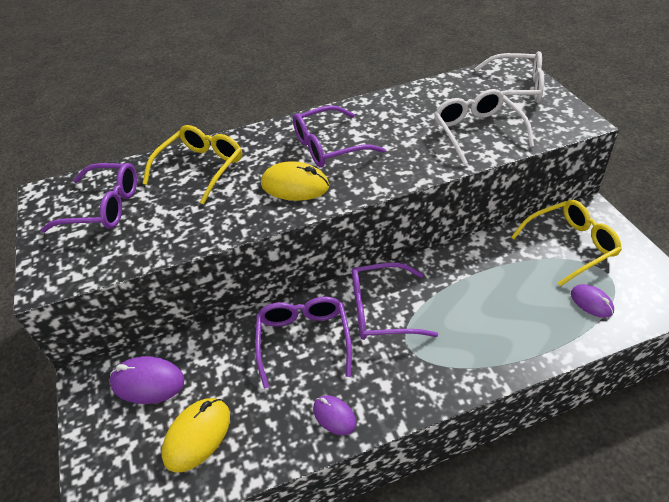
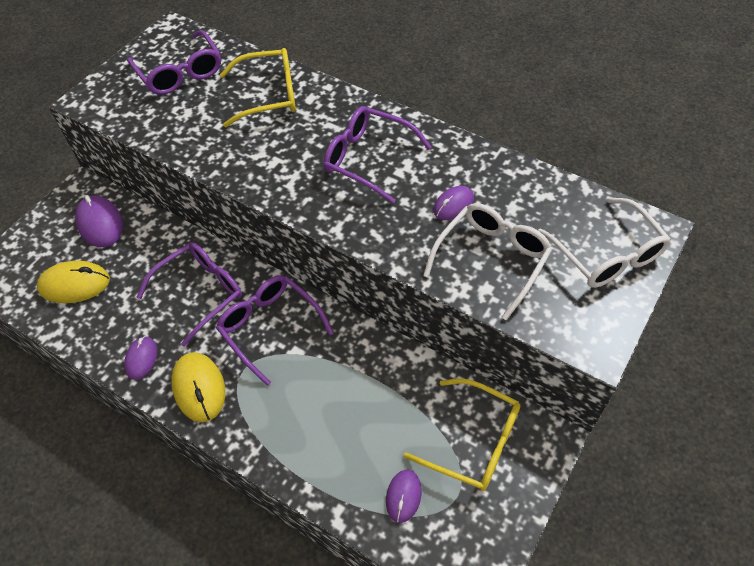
camera: 50 degrees right, 10 degrees up
(295, 186) = (294, 169): yellow mouse -> yellow mouse (199, 388)
(414, 128) = (453, 205): none -> purple mouse

